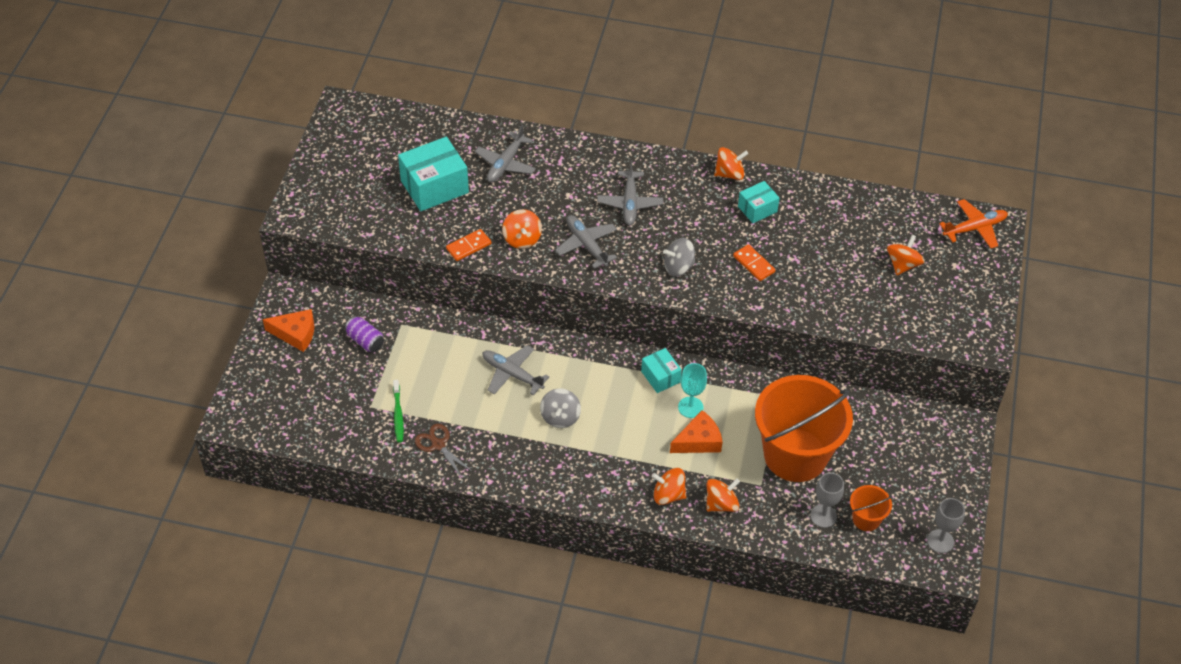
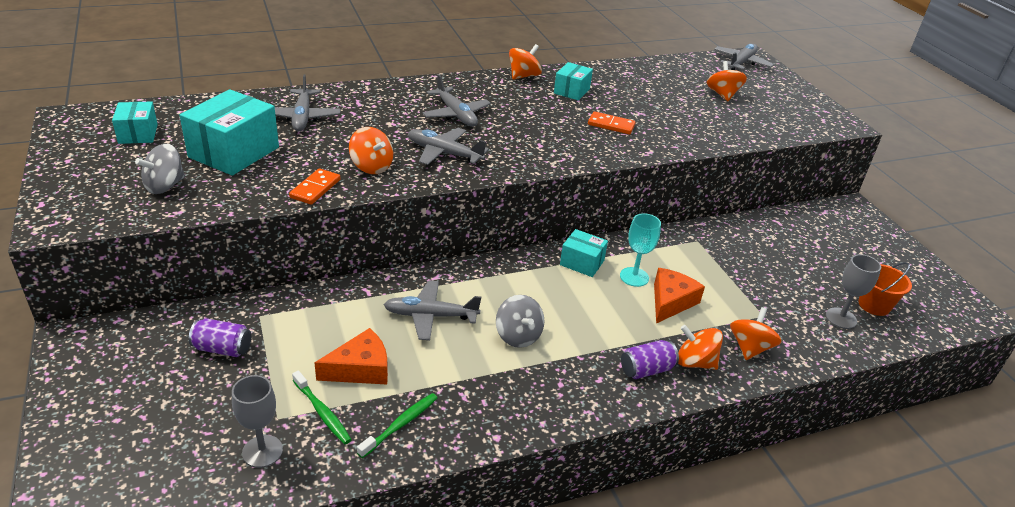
camera: 35 degrees left, 15 degrees down
(295, 334) = (115, 376): orange cheese -> orange cheese (360, 369)
(379, 142) = (138, 134): none -> turquoise box
(438, 445) = (400, 424): brown scissors -> green toothbrush
(627, 484) = (646, 370): none -> purple can
(668, 495) = (695, 362): orange spinning top -> orange spinning top turned 45 degrees clockwise
(678, 267) = (549, 145): grey spinning top -> grey spinning top (165, 186)
(795, 455) = (761, 279): orange bucket -> none
(940, 541) = (944, 297): grey goblet -> grey goblet (262, 451)
(974, 228) = (741, 63): orange plane -> grey plane

